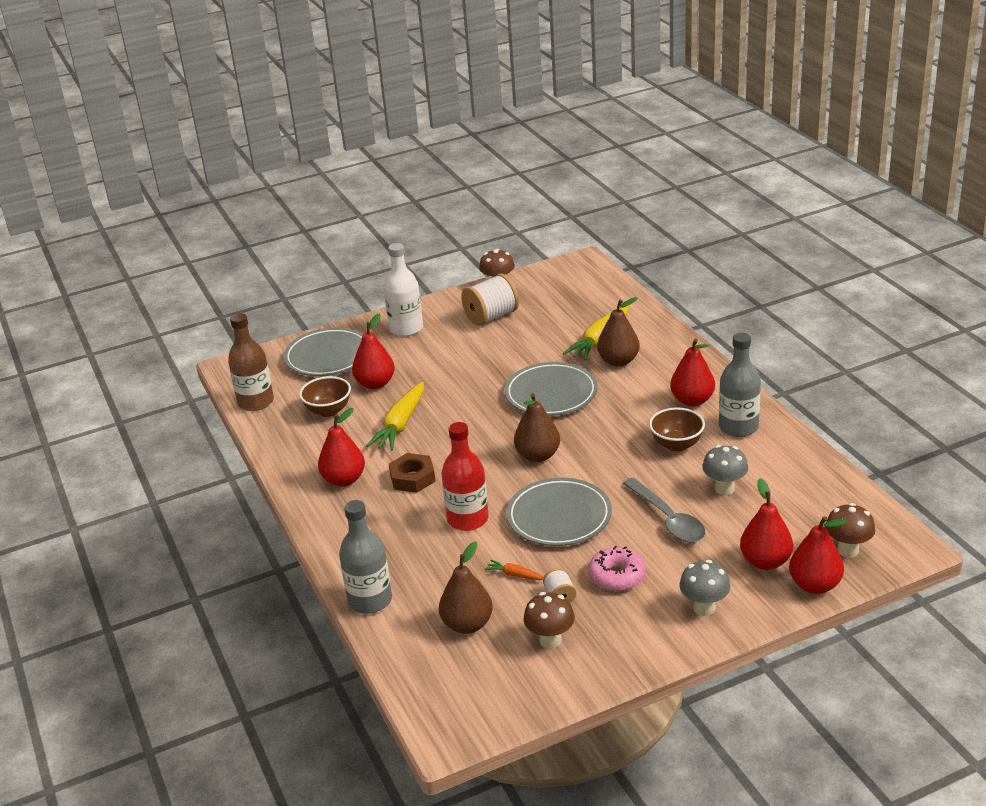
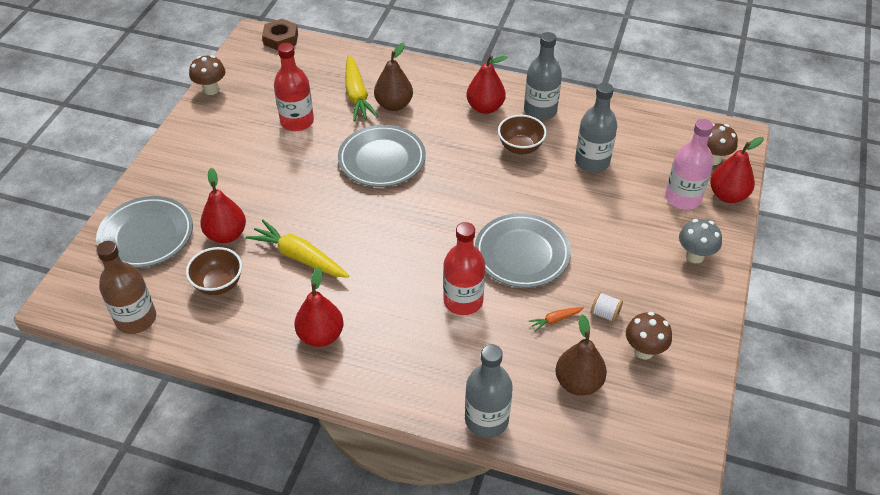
camera: 50 degrees left, 15 degrees up
(400, 424) = (299, 257): yellow carrot -> yellow carrot turned 150 degrees clockwise
(406, 328) = (183, 170): white bottle -> none
(412, 478) = (374, 296): brown nut -> brown nut (281, 39)
(491, 316) = (243, 120): white spool -> none
(527, 336) = (297, 121): none -> red bottle
(538, 455) = (441, 215): brown pear -> none
(617, 576) = (617, 272): pink donut -> none
(668, 519) = (590, 207): grey spoon -> none
(724, 488) = (592, 162): grey mushroom -> grey bottle
(765, 561) = (682, 198): red pear -> pink bottle

